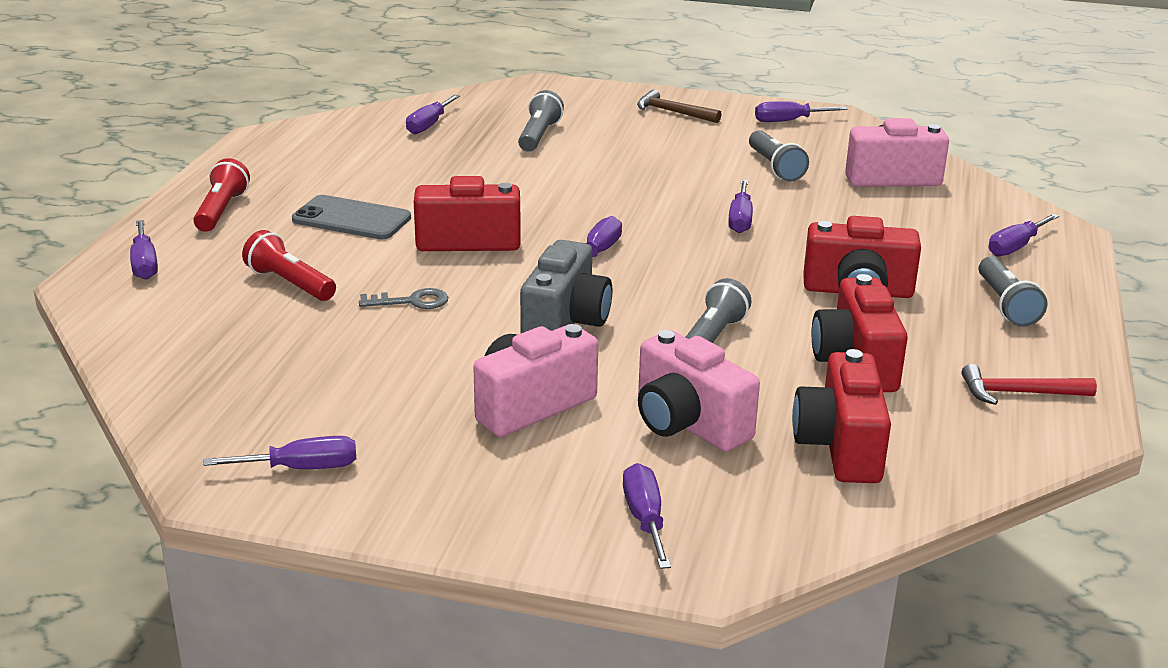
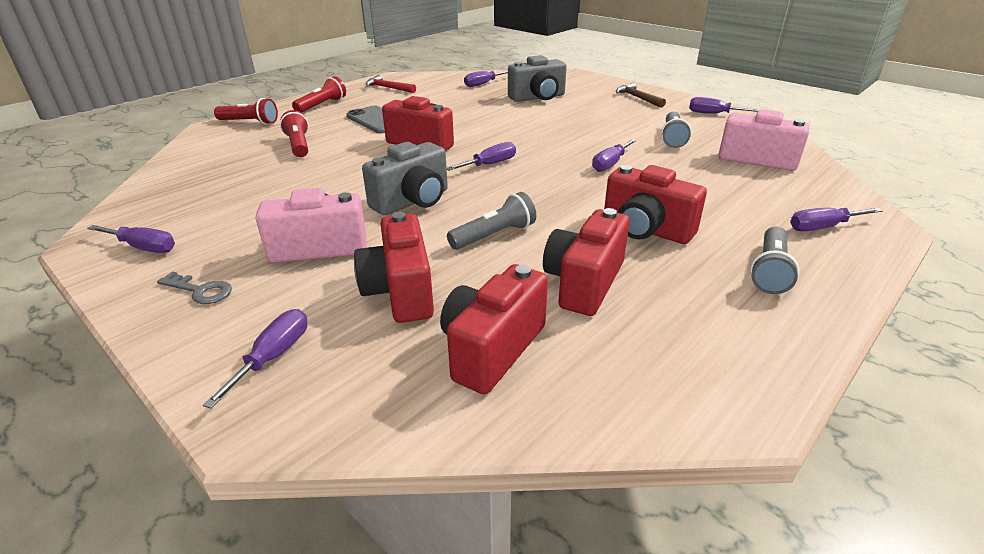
camera: 30 degrees right, 5 degrees up
(145, 264) = (249, 122): purple screwdriver -> red flashlight
(411, 301) = (344, 168): grey key -> grey key (200, 290)
(539, 136) = (538, 98): grey flashlight -> grey camera
(688, 424) = (400, 291): pink camera -> red camera
(1018, 393) = (708, 353): red hammer -> red hammer (388, 88)

